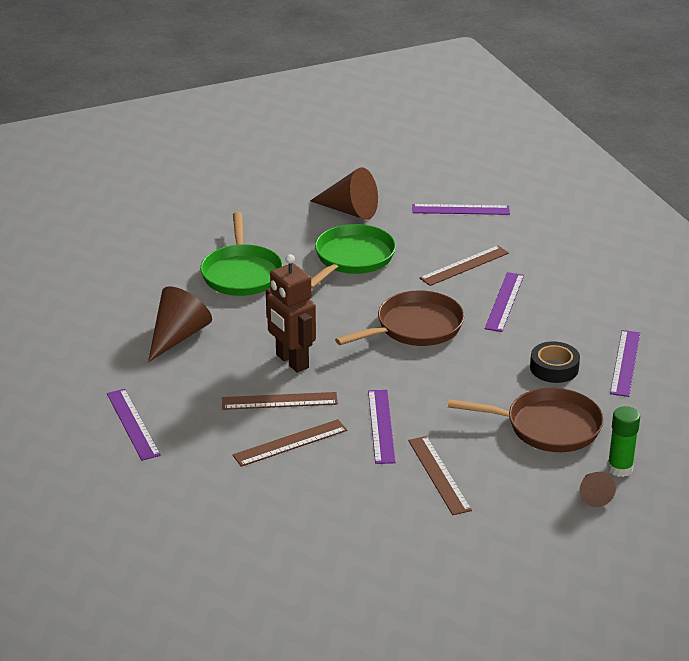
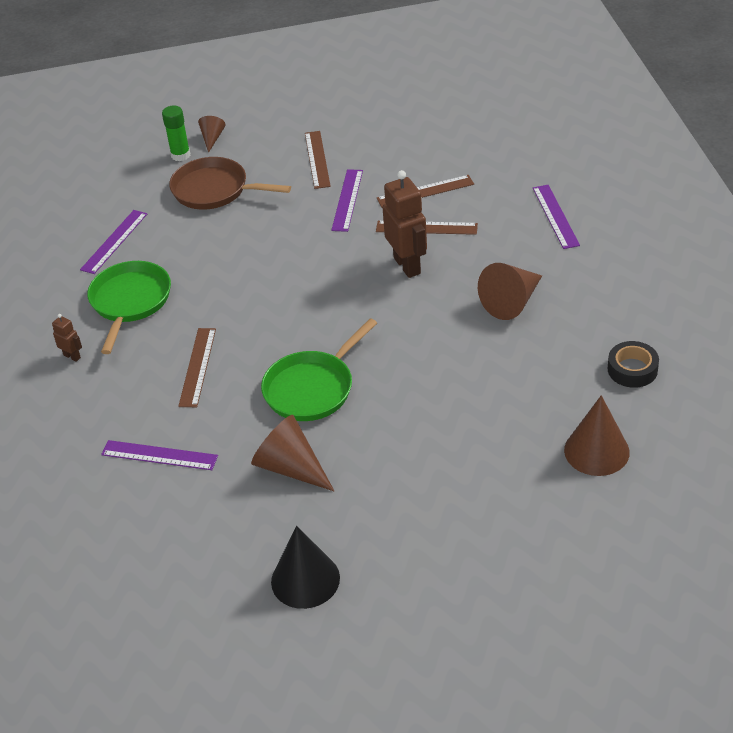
camera: 165 degrees left, 10 degrees up
(102, 237) = (596, 451): none -> brown cone
(241, 273) = (437, 378): green pan -> green pan (130, 302)
(314, 159) = (305, 579): none -> black cone
(415, 327) = (281, 293): brown pan -> none
(464, 265) = (197, 367): brown ruler -> brown ruler turned 60 degrees counterclockwise
(504, 302) = (181, 316): purple ruler -> none
(554, 368) = (178, 241): black tape -> black tape (632, 369)
(587, 265) = (72, 356): none -> brown robot

